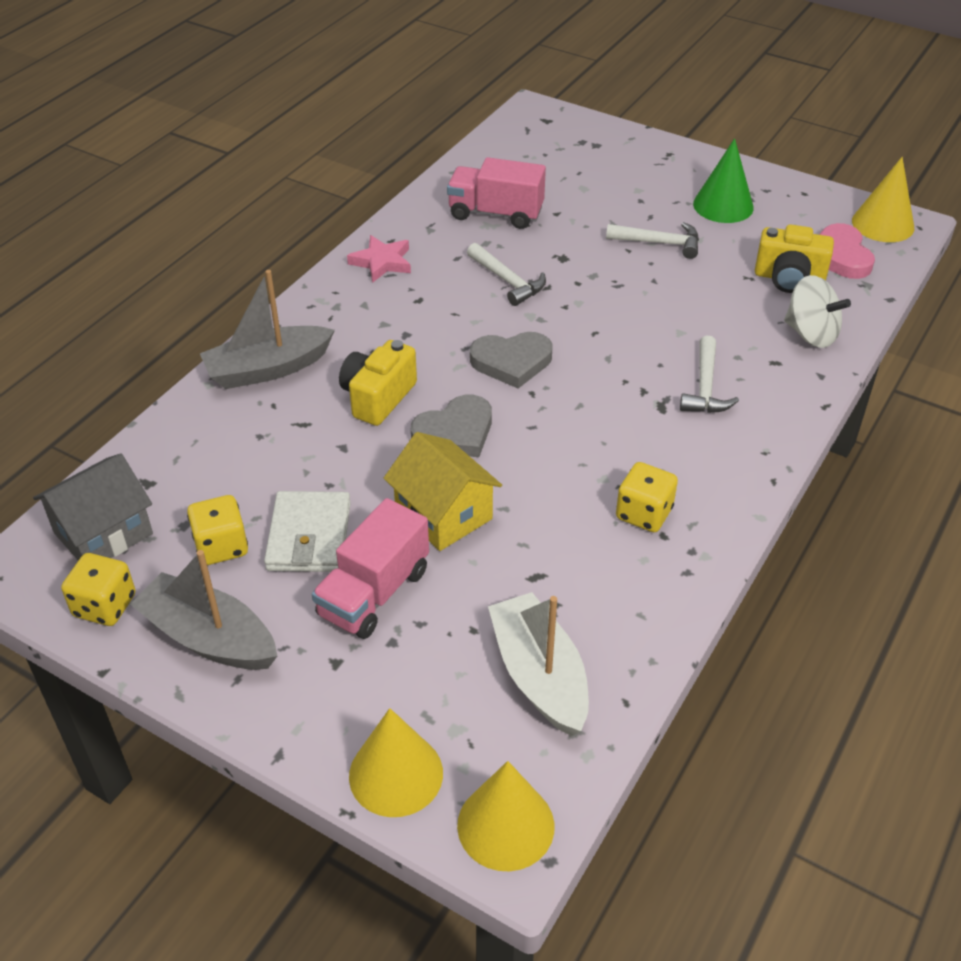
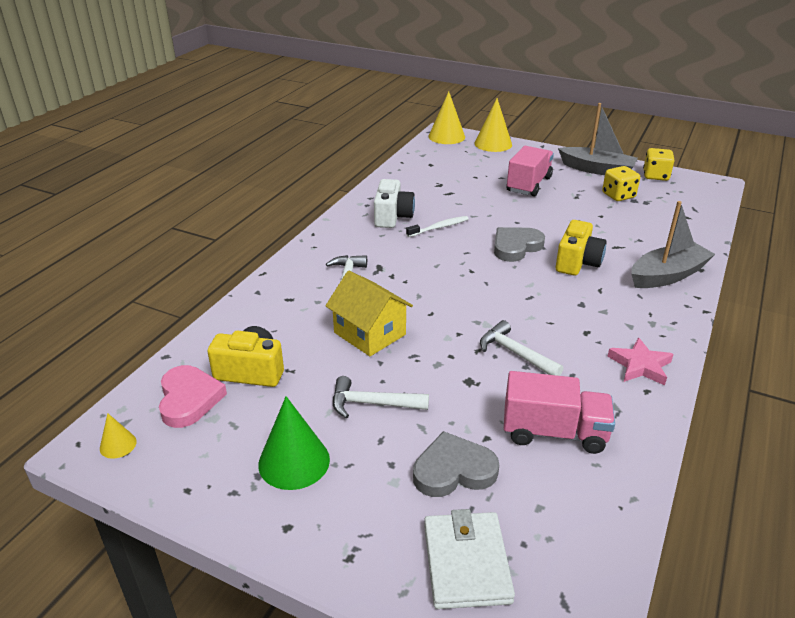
camera: 175 degrees right, 10 degrees down
(103, 533) = (685, 197): grey house -> none
(309, 536) = (575, 201): white wallet -> white wallet (466, 563)
(443, 514) = (506, 212): yellow house -> yellow house (369, 333)
(511, 362) = (491, 289): grey heart -> grey heart (453, 470)
(539, 675) = (441, 166): white boat -> none
(567, 481) = (438, 227): none -> white toothbrush
(644, 513) = (392, 217): yellow dice -> white camera
(810, 334) = (252, 321): white spinning top -> none
(883, 224) = (118, 445): yellow cone -> yellow cone, size x0.51

